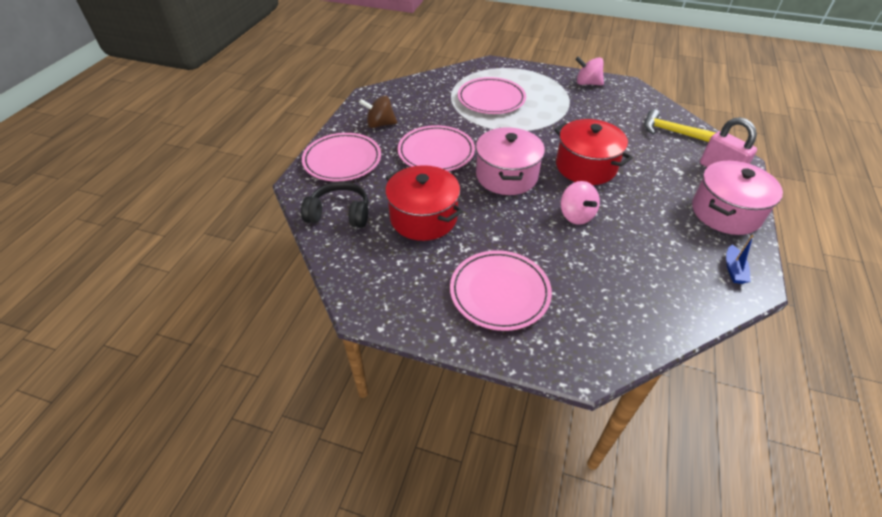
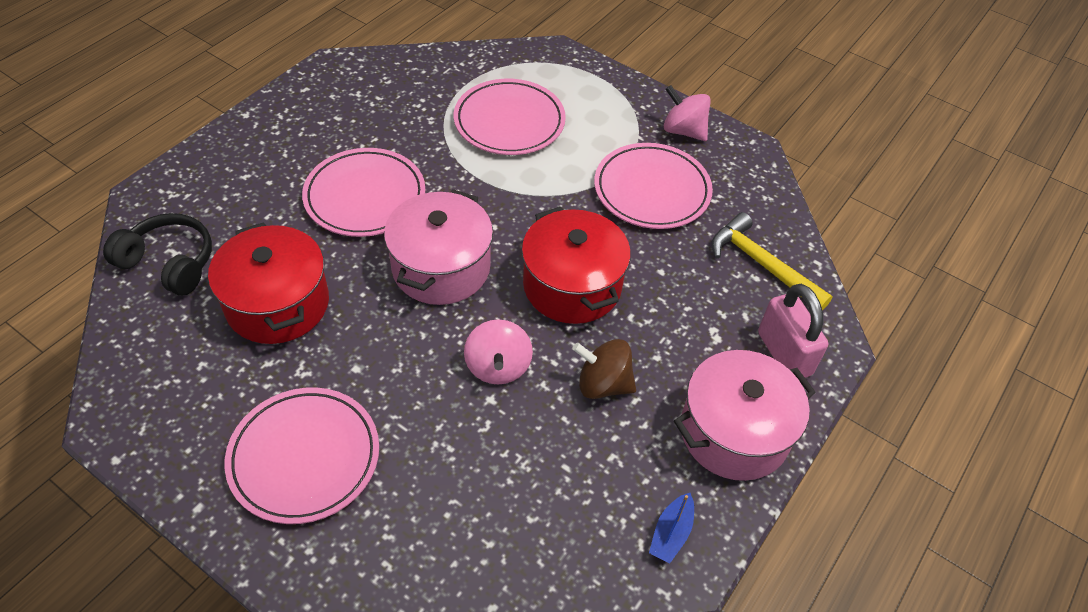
camera: 15 degrees right, 5 degrees up
(342, 160) = (225, 174): pink plate -> pink plate (652, 190)
(380, 124) = (315, 124): brown spinning top -> brown spinning top (603, 384)

